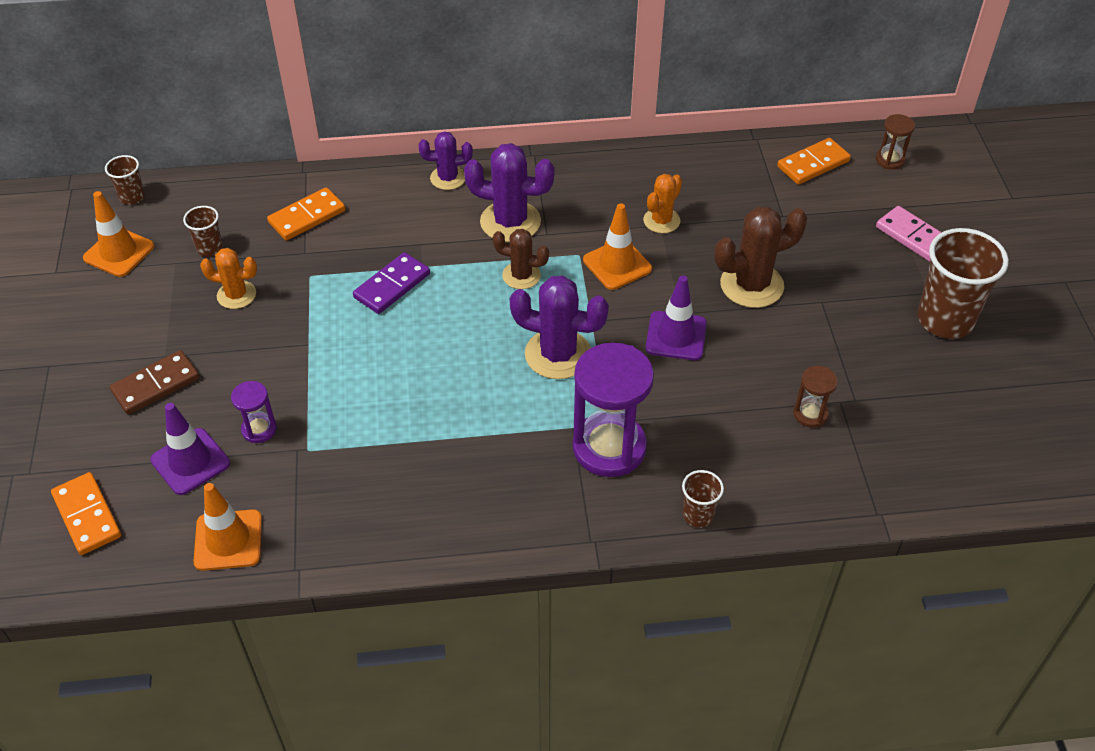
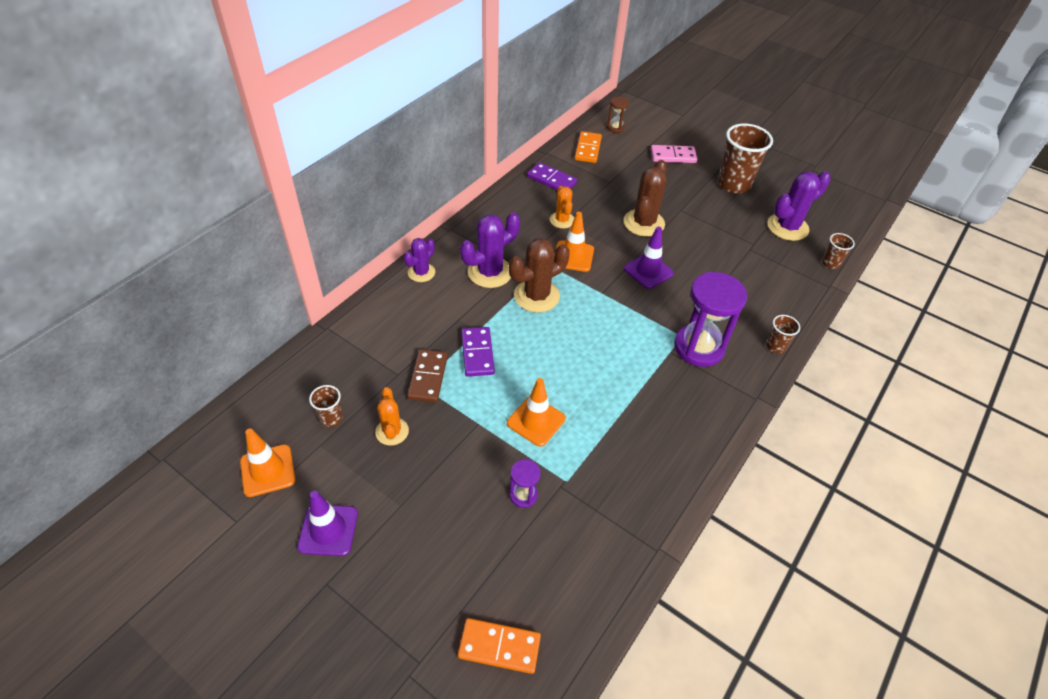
camera: 50 degrees left, 0 degrees up
(132, 197) = (223, 429): brown cup -> brown cup (830, 263)
(156, 385) = (421, 528): brown domino -> brown domino (428, 377)
(190, 462) = (512, 551): purple traffic cone -> purple traffic cone (328, 530)
(228, 540) = (601, 572): orange traffic cone -> orange traffic cone (536, 421)
(236, 295) = (392, 431): orange cactus -> orange cactus turned 60 degrees counterclockwise
(307, 216) = (368, 352): orange domino -> none
(521, 275) = (536, 296): brown cactus -> brown cactus, size x1.64
(558, 354) = (612, 322): purple cactus -> purple cactus (787, 227)
(715, 172) = (551, 180): none -> purple domino
(810, 414) = (748, 263): brown hourglass -> none

